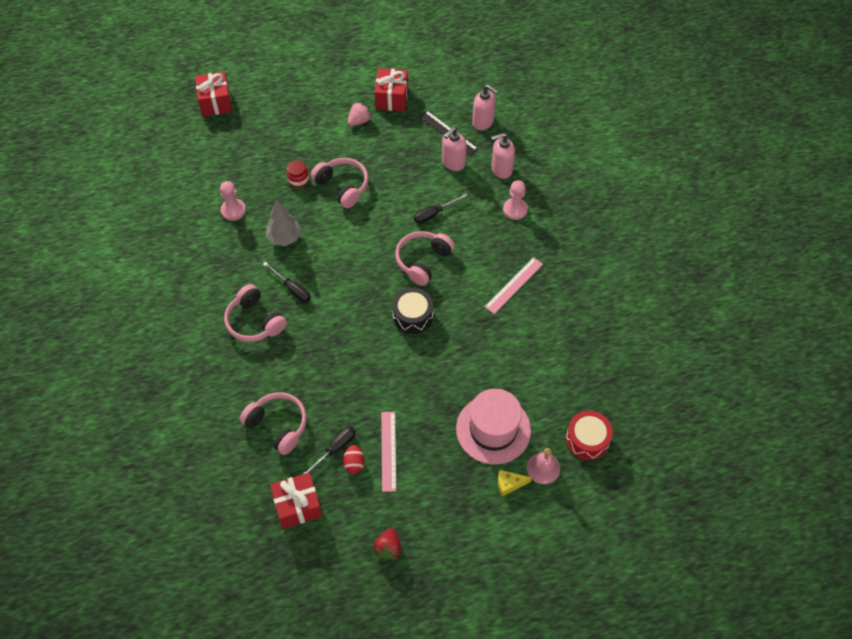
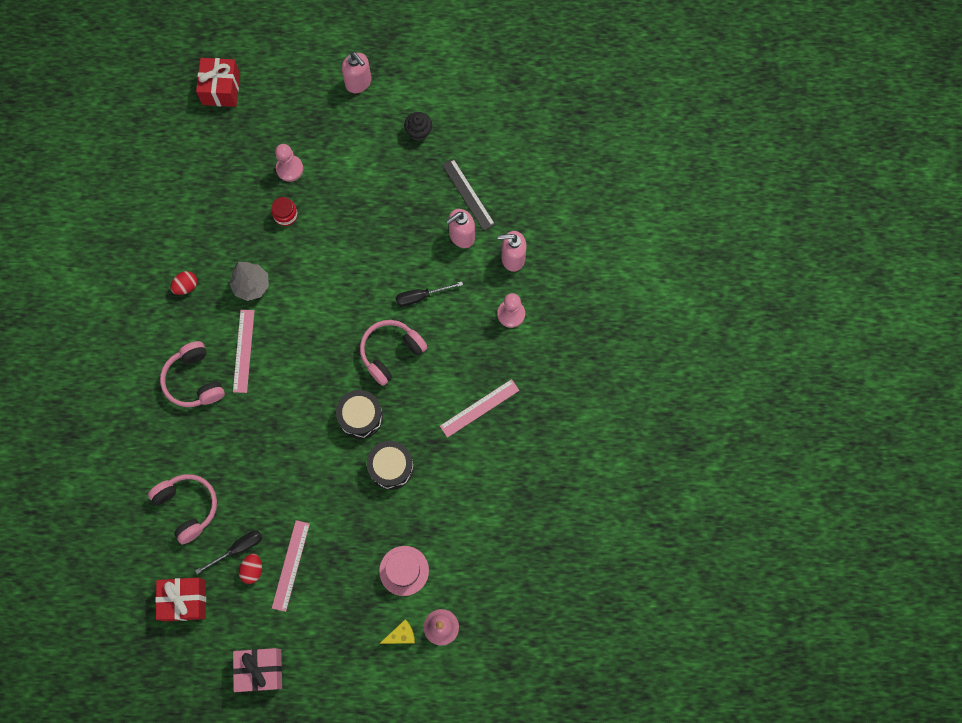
camera: 15 degrees right, 15 degrees up
(226, 251) = (186, 286): none -> red egg
(233, 210) = (206, 237): pink pawn -> pink pawn (289, 169)
(292, 288) = (243, 351): black screwdriver -> pink ruler
(342, 186) = (331, 236): pink headphones -> none
(359, 121) = (373, 154): pink strawberry -> none
(388, 548) = (260, 670): red strawberry -> pink gift
(391, 98) = (418, 132): red gift -> black cupcake
(453, 349) = (391, 467): none -> black drum
(483, 122) = (512, 190): pink soap dispenser -> pink soap dispenser (358, 83)
(493, 429) = (404, 570): pink hat -> pink hat, size x0.62
(509, 484) = (401, 635): yellow cheese -> yellow cheese turned 150 degrees clockwise
(587, 440) = (496, 608): red drum -> none

